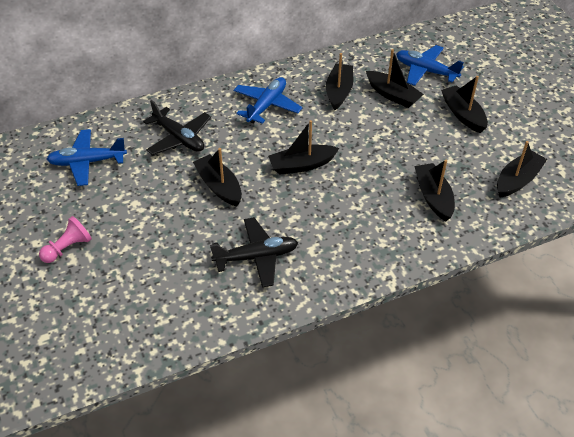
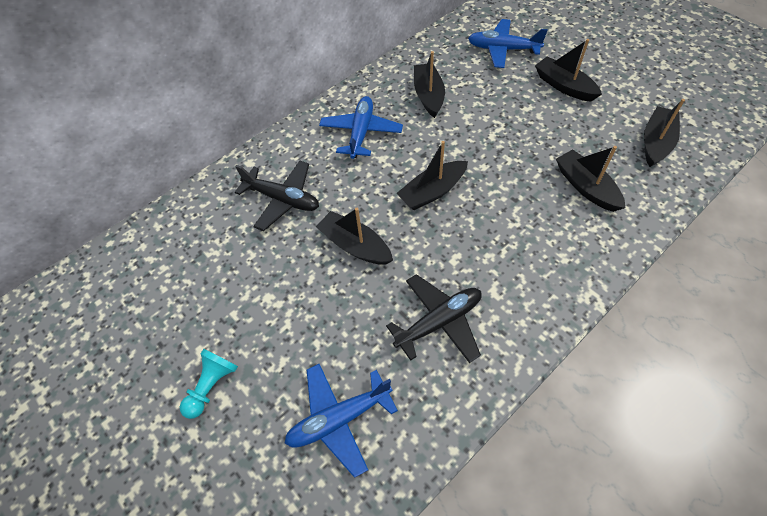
camera: 15 degrees left, 10 degrees up
(68, 248) = (212, 386): pink pawn -> turquoise pawn
(87, 162) = (188, 262): blue plane -> blue plane (339, 419)
(392, 95) = (484, 84): black boat -> none

